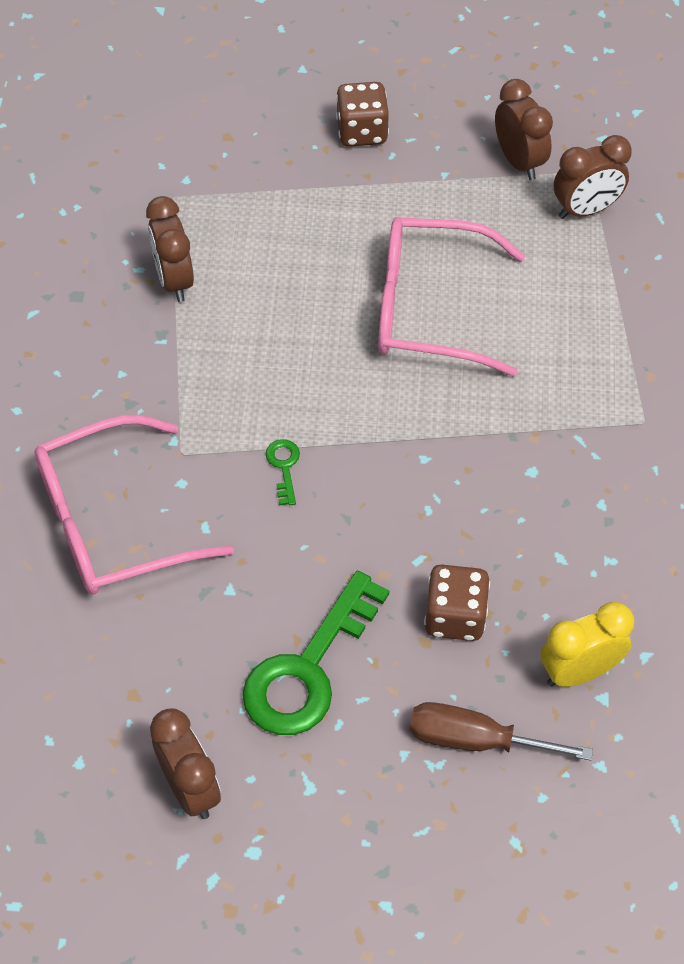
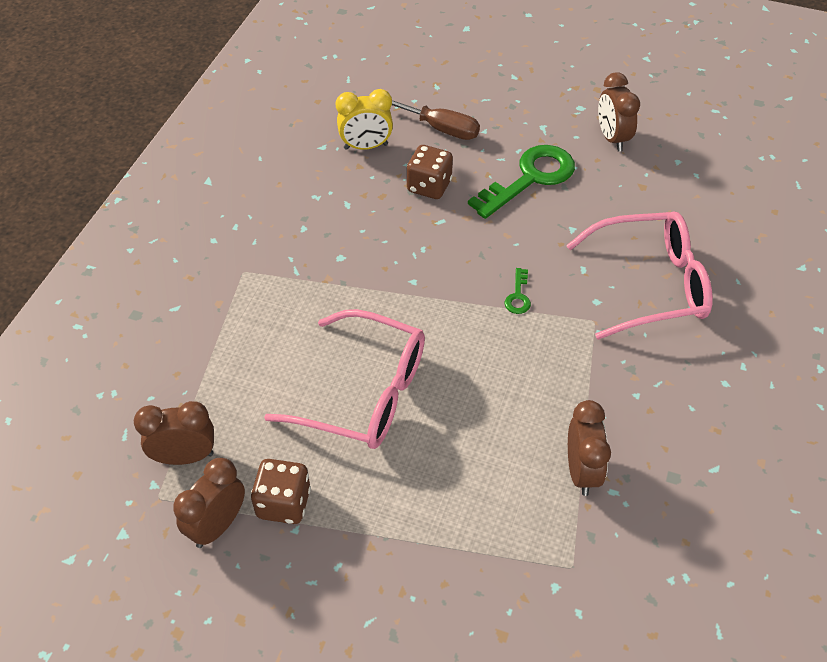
camera: 165 degrees left, 5 degrees down
(362, 132) = (358, 603): brown dice -> brown dice (283, 503)
(519, 162) = (217, 525): brown clock -> brown clock turned 45 degrees clockwise

